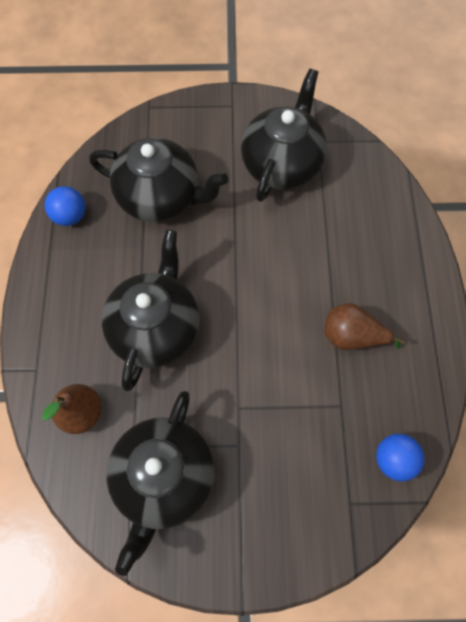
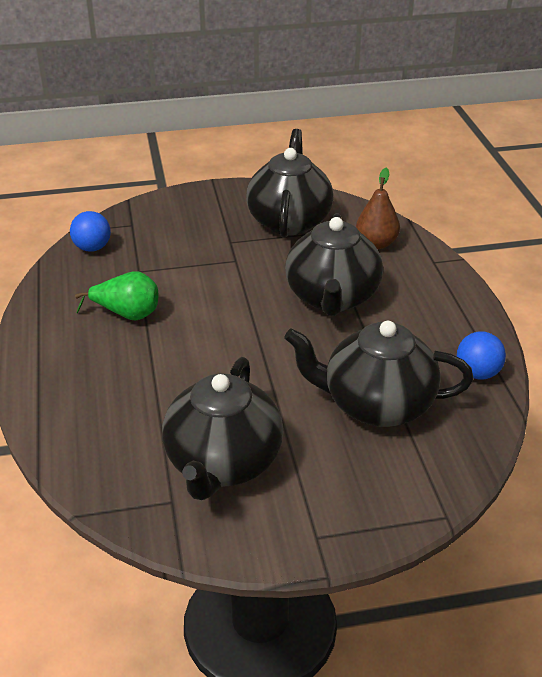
camera: 170 degrees right, 30 degrees down
(352, 336) = (127, 314): brown pear -> green pear

